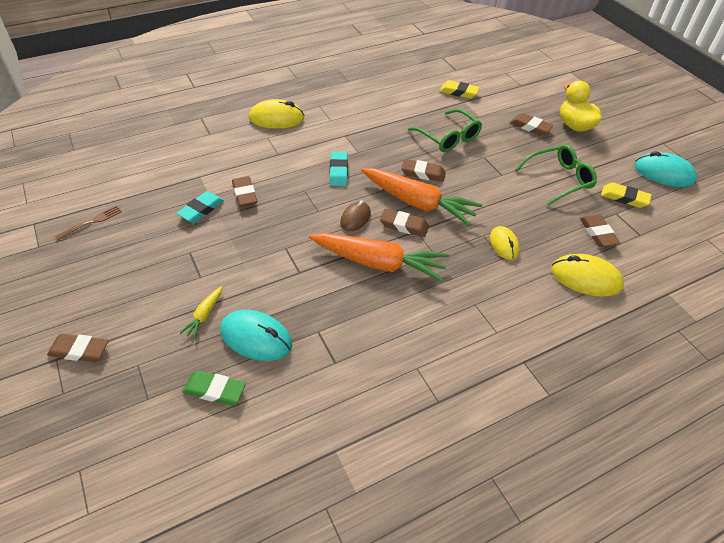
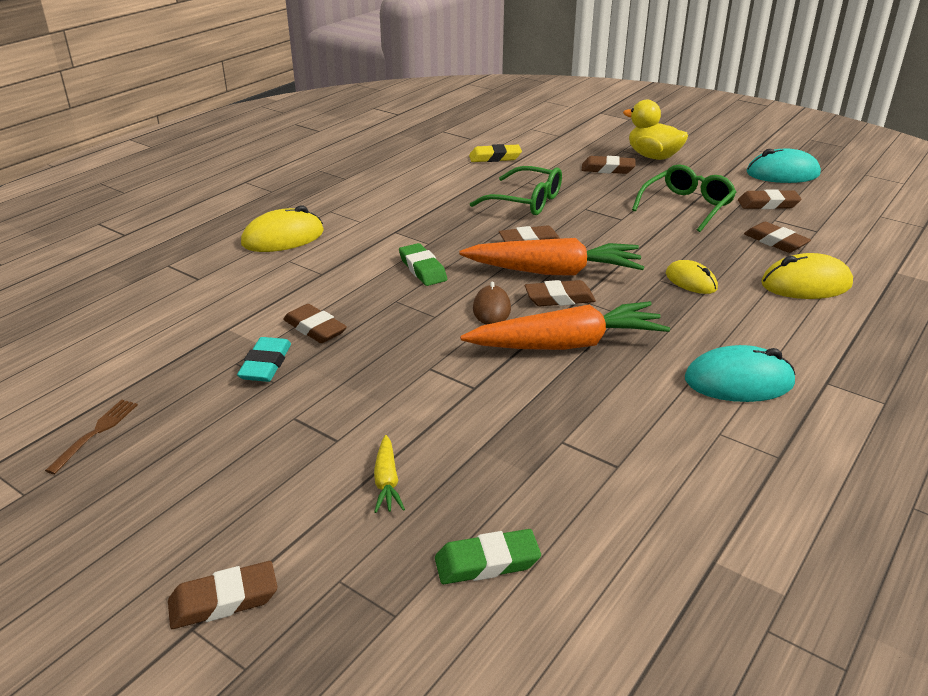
camera: 25 degrees left, 15 degrees down
(256, 338) = (486, 479): turquoise mouse -> turquoise mouse (739, 381)
(338, 171) = (422, 269): turquoise eraser -> green eraser
(624, 198) = (768, 204): yellow eraser -> brown eraser

